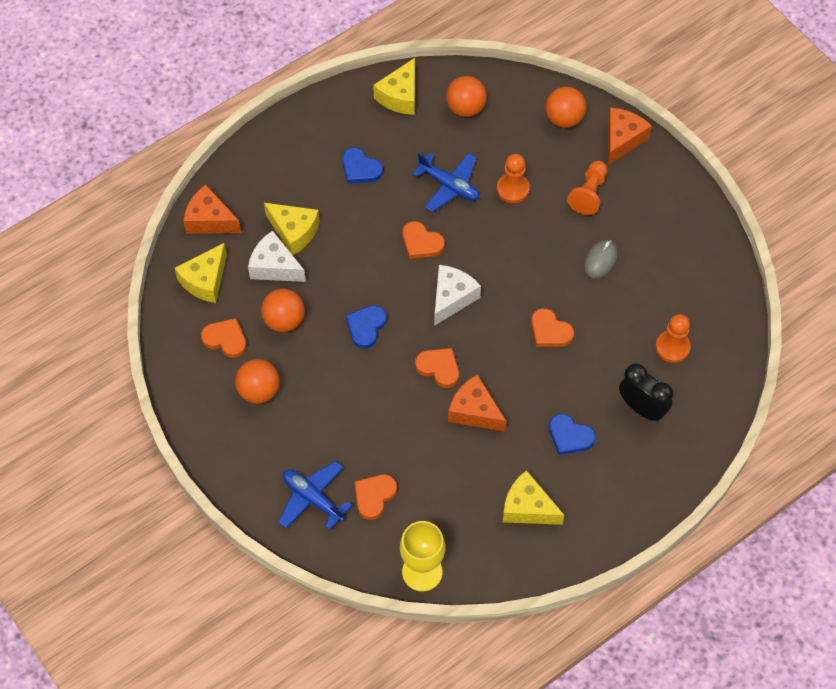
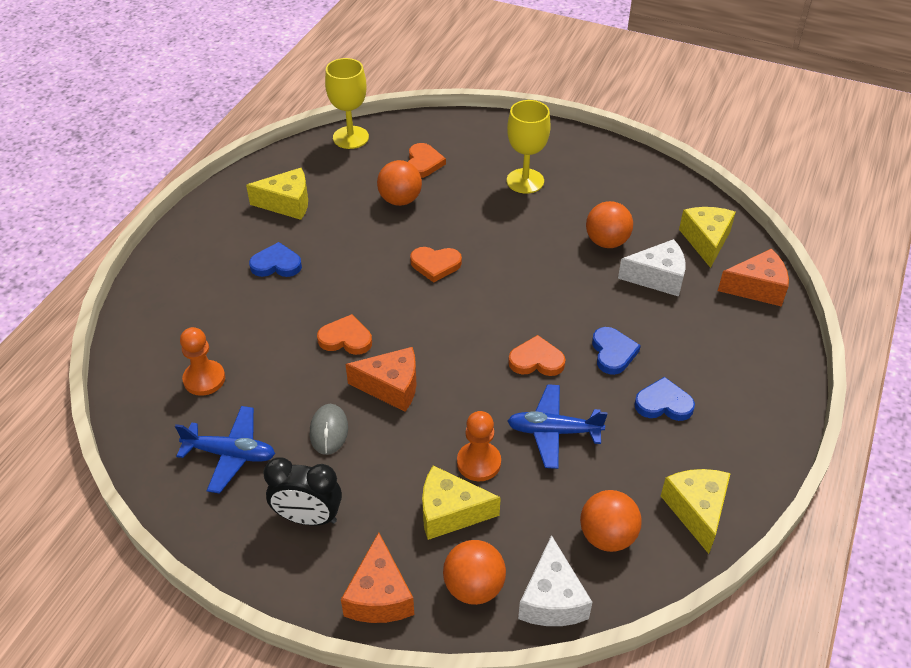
camera: 150 degrees right, 15 degrees down
(225, 339) = (642, 209): orange heart -> none
(259, 391) = (578, 188): orange ball -> orange ball (400, 200)
(294, 232) = (670, 313): yellow cheese -> yellow cheese (450, 512)
(299, 423) = (525, 181): none -> yellow goblet
(312, 498) = (472, 144): blue plane -> blue plane (231, 454)
(366, 327) = (529, 267): blue heart -> blue heart (613, 353)
(452, 298) = (466, 325): white cheese -> white cheese (552, 599)
(474, 411) = (378, 247): orange cheese -> orange cheese (391, 387)
(589, 194) = (384, 501): orange pawn -> none
(642, 408) = (214, 313): black clock -> black clock (308, 517)

